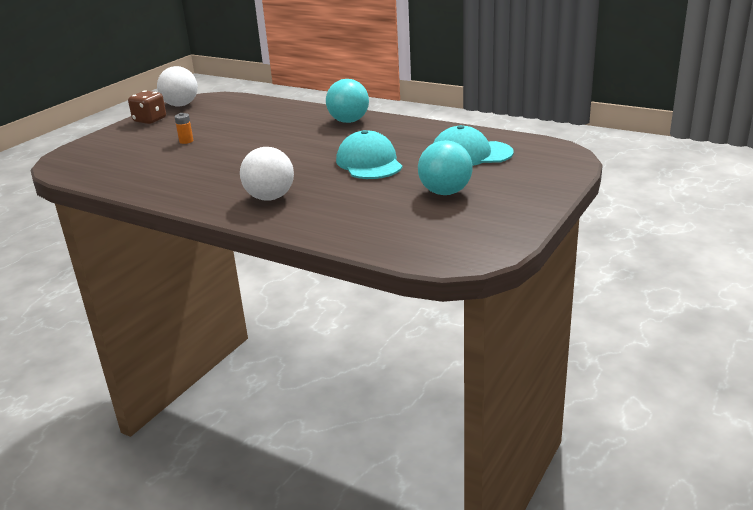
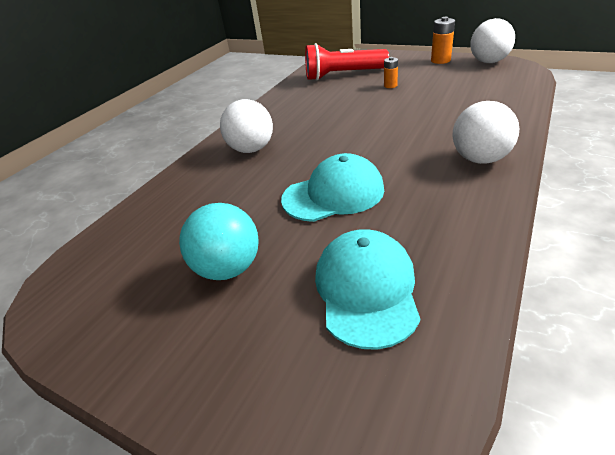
camera: 90 degrees right, 10 degrees up
(126, 161) = (343, 75): none -> red flashlight
(150, 120) = (440, 60): brown dice -> orange battery
(348, 121) = (480, 159): turquoise ball -> white ball

